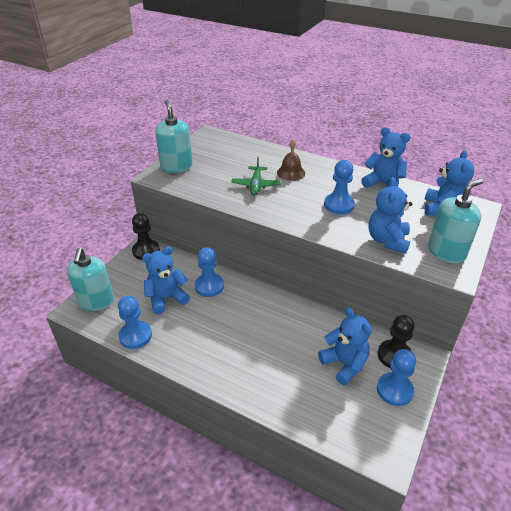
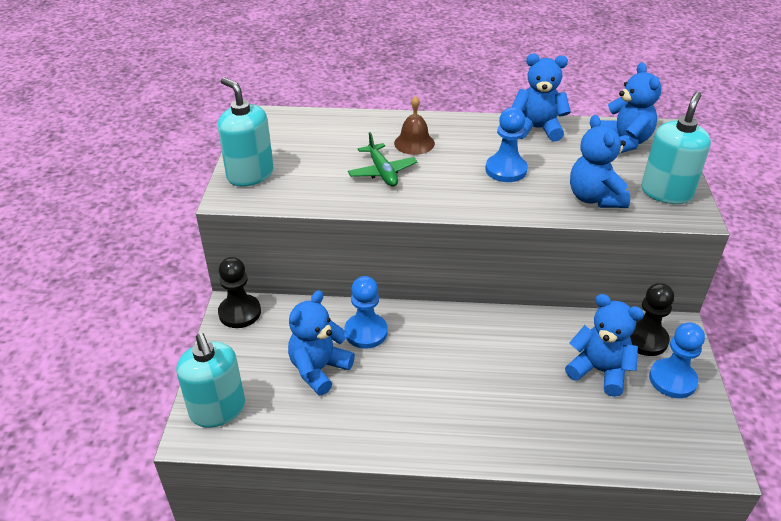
camera: 25 degrees left, 0 degrees up
(135, 336) = (312, 436): blue pawn -> none

